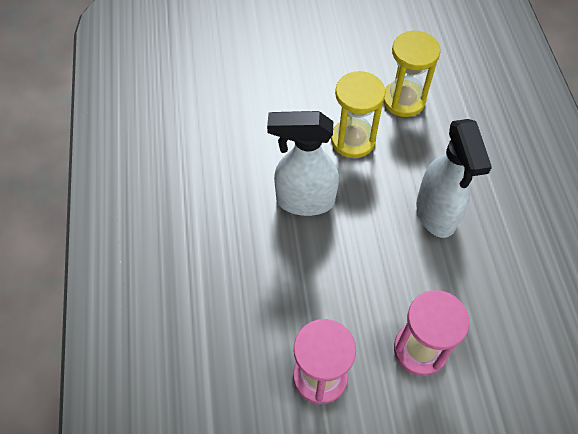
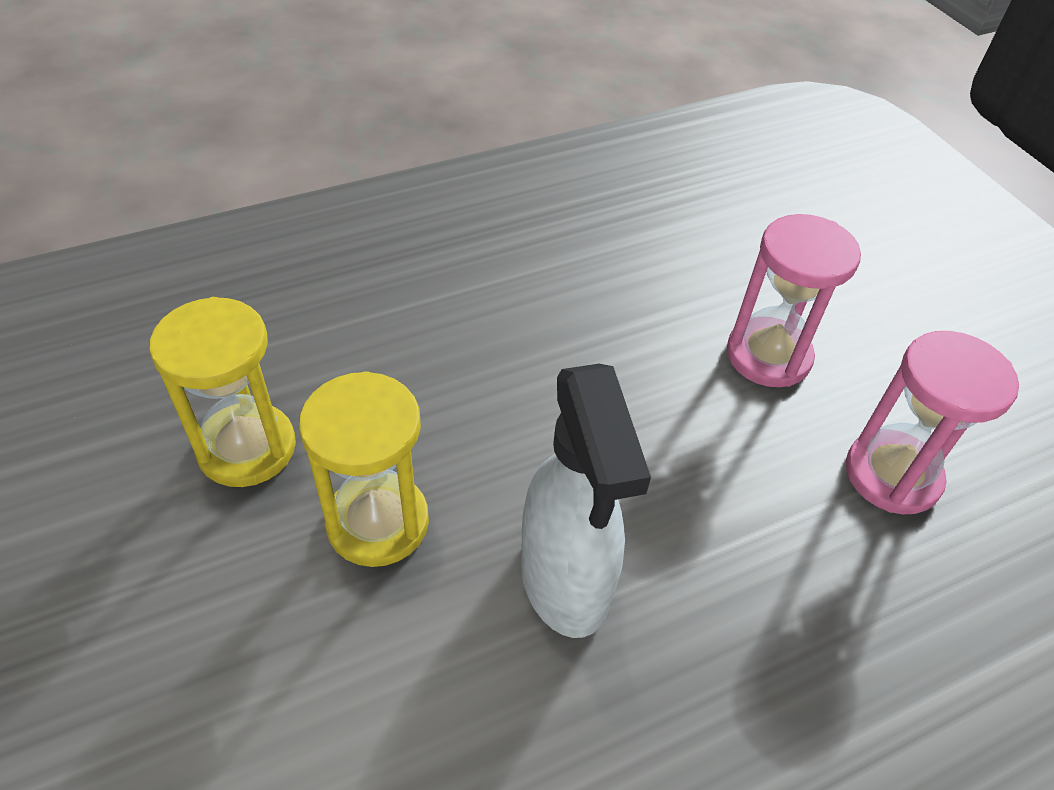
camera: 110 degrees left, 10 degrees down
(436, 214) = (516, 363): white spray bottle -> none

